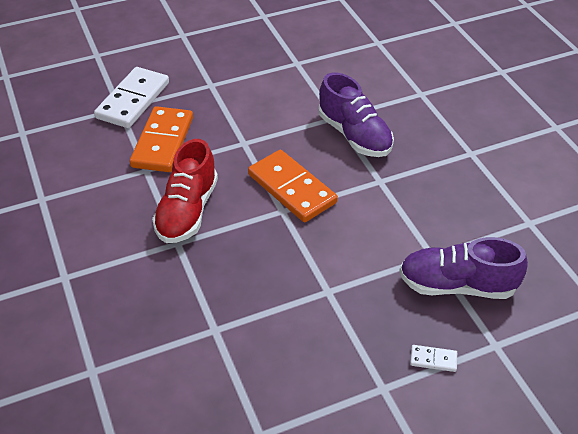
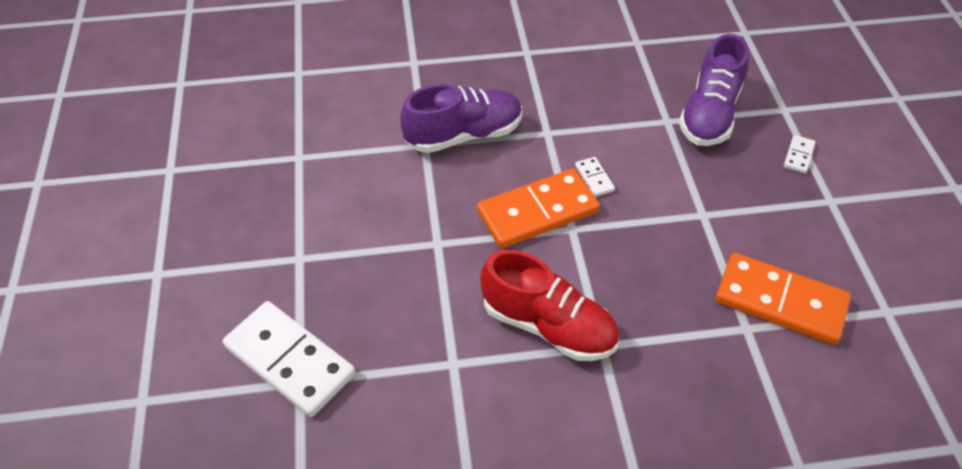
camera: 75 degrees left, 5 degrees up
(163, 142) = (402, 334): orange domino -> orange domino (780, 301)
(340, 216) = (594, 178): none -> white domino

